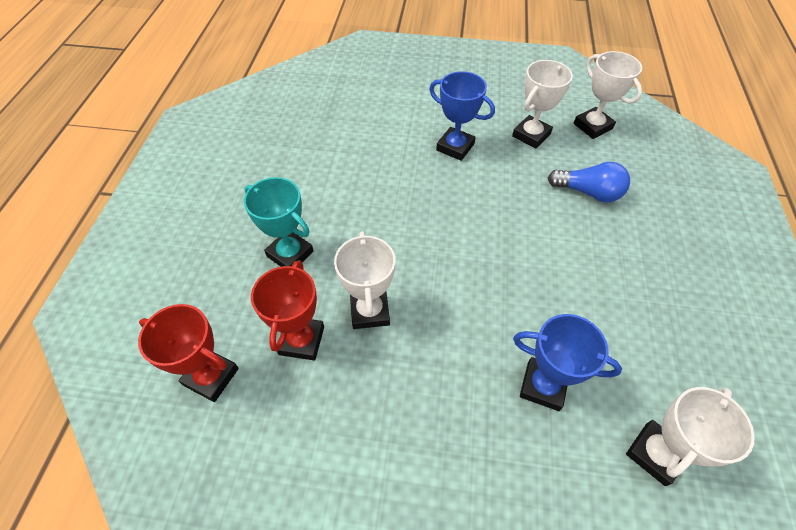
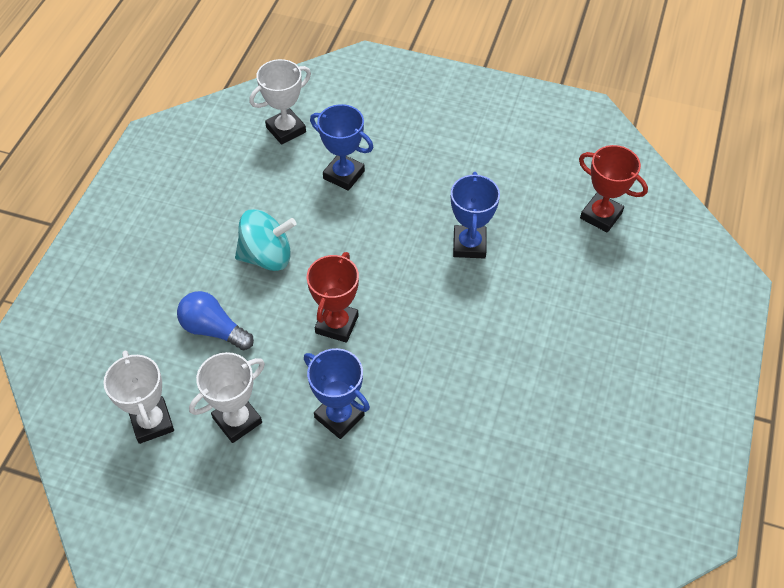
camera: 170 degrees left, 0 degrees up
(290, 254) = (542, 307): turquoise trophy -> none
(301, 340) = (529, 231): red trophy -> red trophy (337, 324)
(370, 311) = (469, 245): white trophy -> blue trophy
(579, 265) = (267, 256): none -> turquoise spinning top

